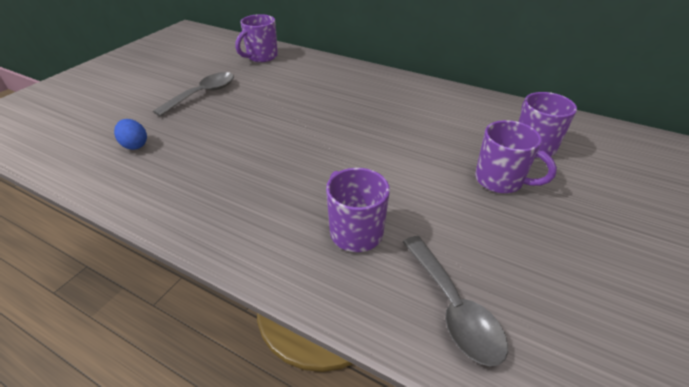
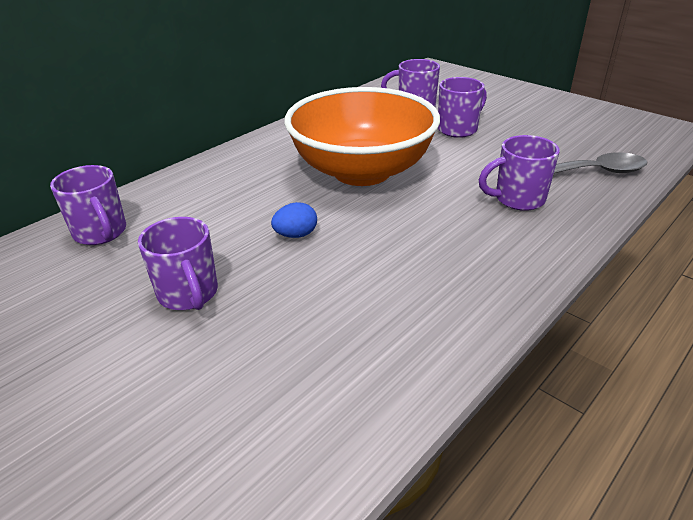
camera: 75 degrees left, 5 degrees down
(135, 145) = (314, 363): blue egg -> blue egg (296, 235)
(203, 94) = (189, 294): grey spoon -> purple mug
(372, 131) = (362, 171): none -> orange bowl

